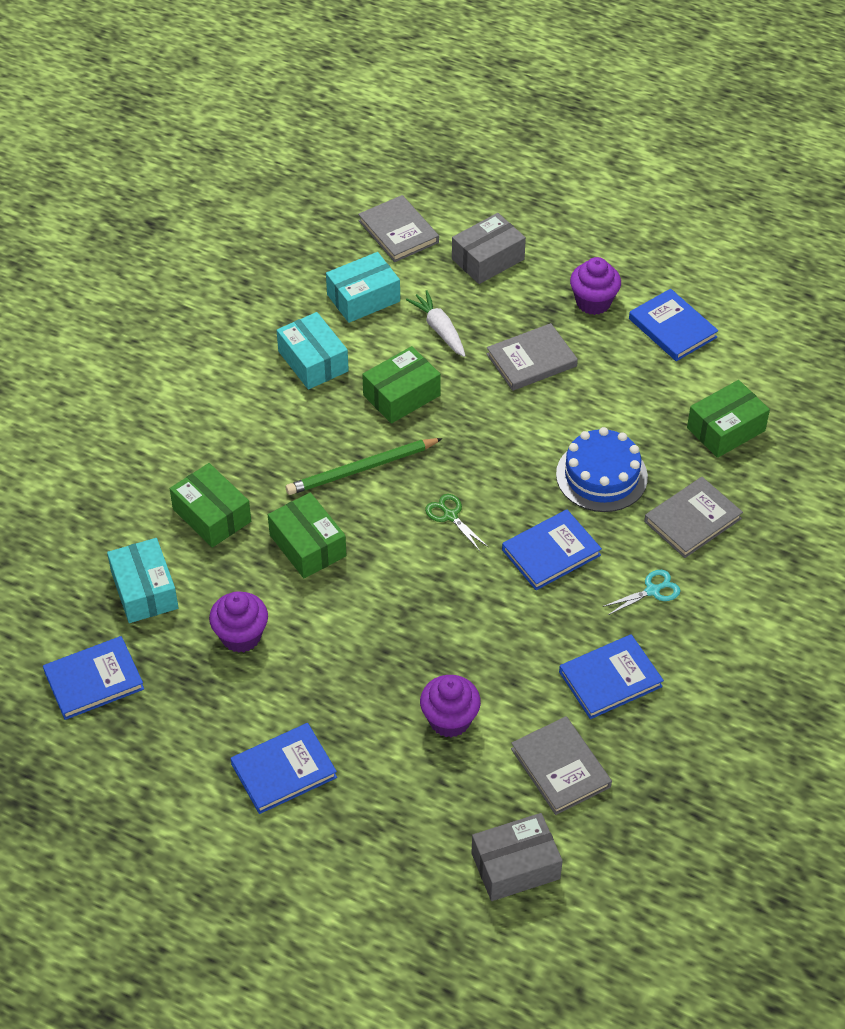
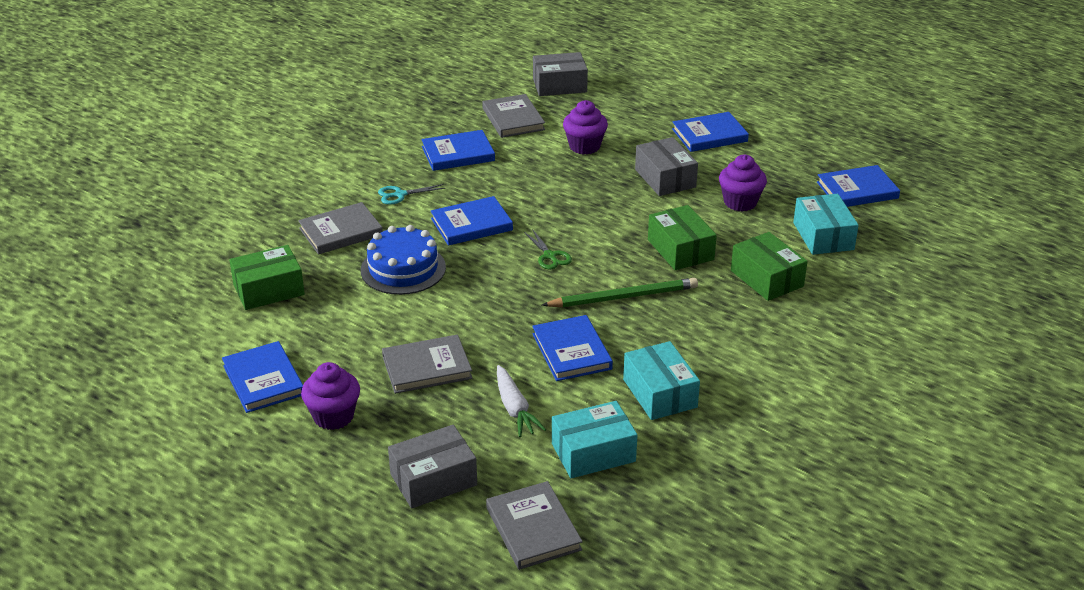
camera: 170 degrees left, 15 degrees down
(336, 668) = (665, 178): none -> grey box
(401, 395) = (571, 351): green box -> blue book

